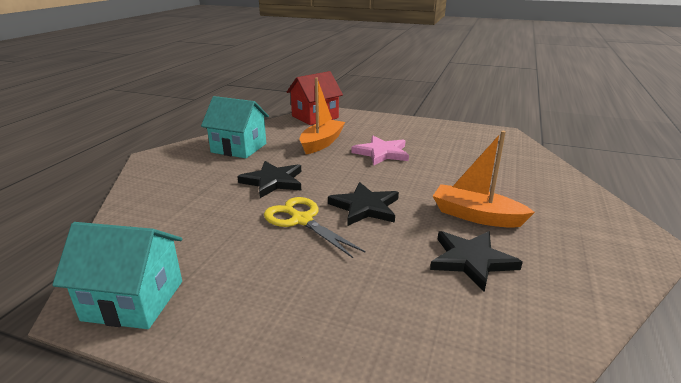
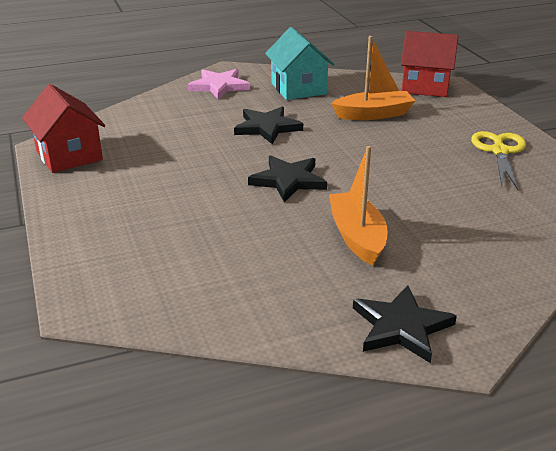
camera: 50 degrees right, 5 degrees up
(133, 300) = (69, 155): turquoise house -> red house
(302, 220) = (228, 164): yellow scissors -> yellow scissors (500, 151)
(381, 153) = (406, 148): pink star -> pink star (219, 86)
(471, 260) = (275, 256): black star -> black star (401, 327)

